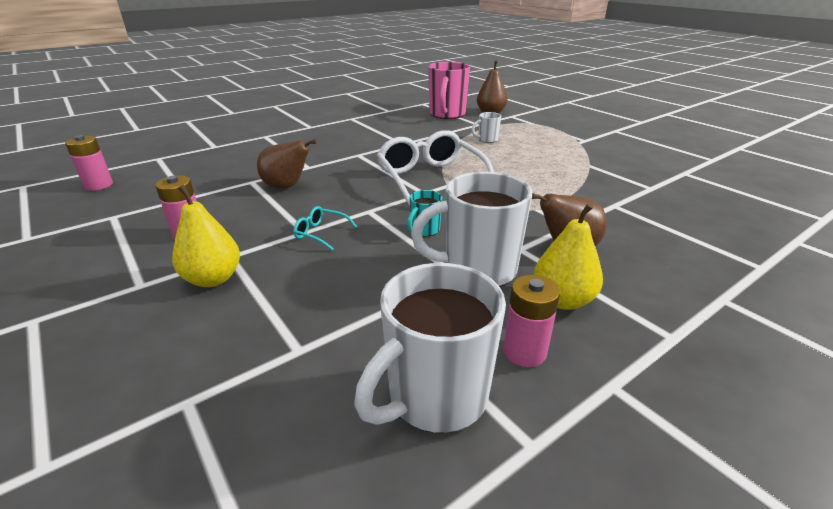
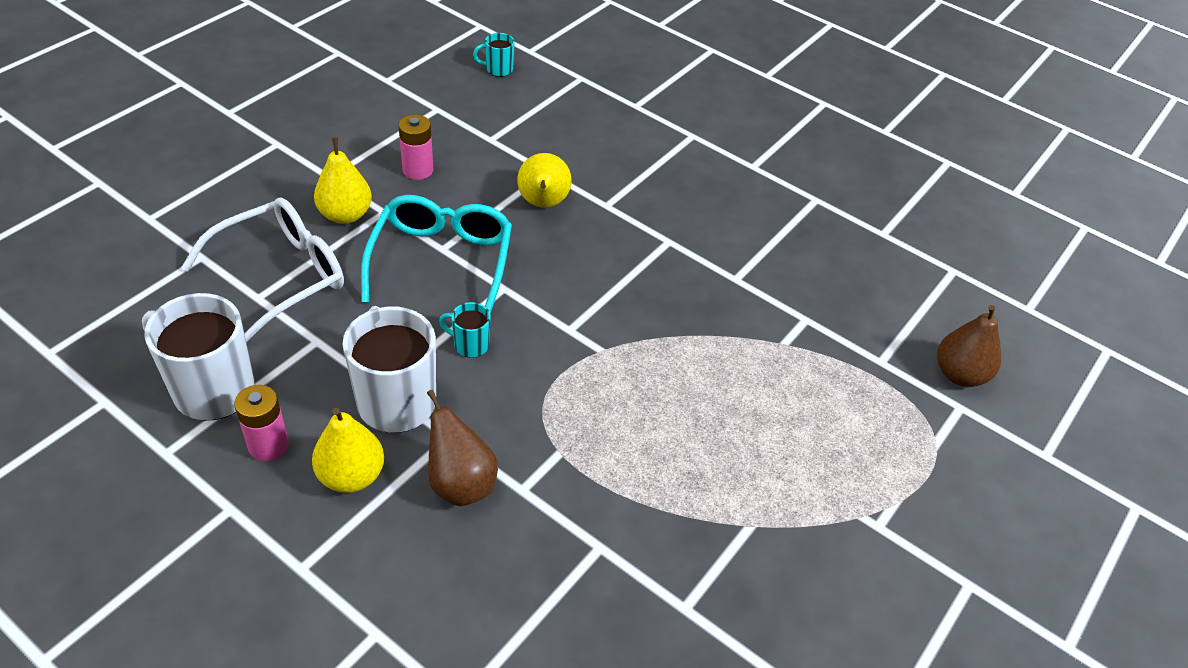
camera: 70 degrees right, 15 degrees up
(99, 185) = (498, 69): pink battery -> turquoise mug
(287, 187) = (543, 204): brown pear -> yellow pear
(321, 233) = (441, 261): turquoise glasses -> turquoise glasses, size x2.33
(430, 178) = (617, 330): white glasses -> white glasses (281, 276)
(447, 114) = (909, 312): pink mug -> none
(487, 140) = (804, 380): white mug -> none

